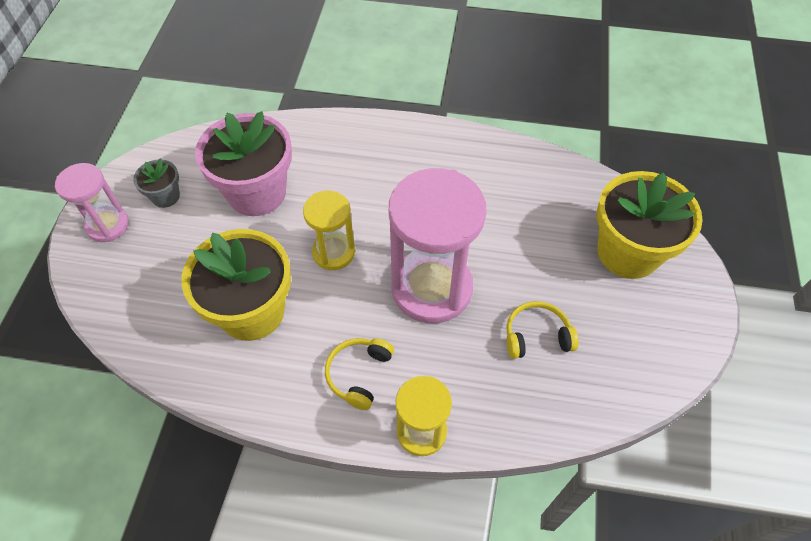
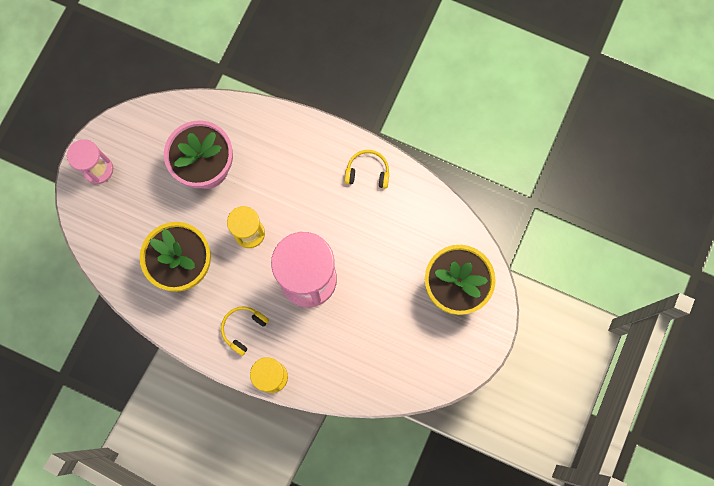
camera: 15 degrees right, 20 degrees up
(165, 196) = (141, 154): grey flower pot -> none
(536, 336) = (366, 333): yellow headphones -> yellow headphones (367, 172)

